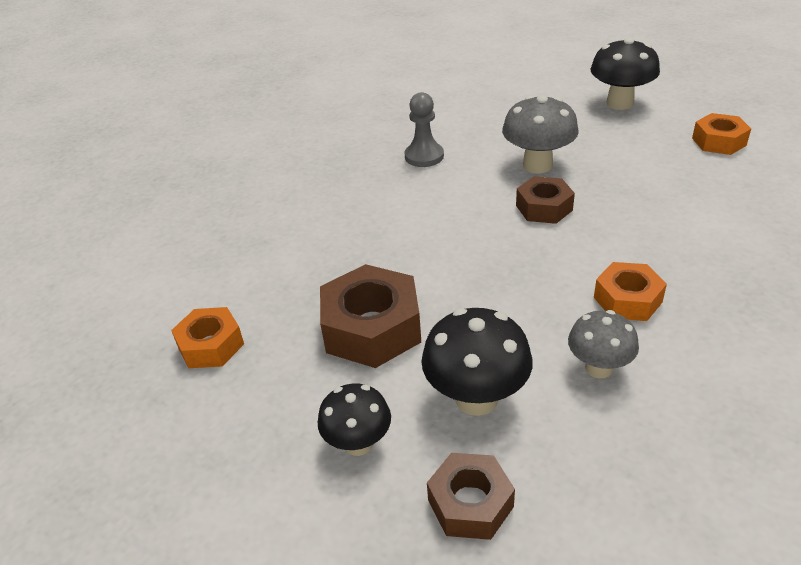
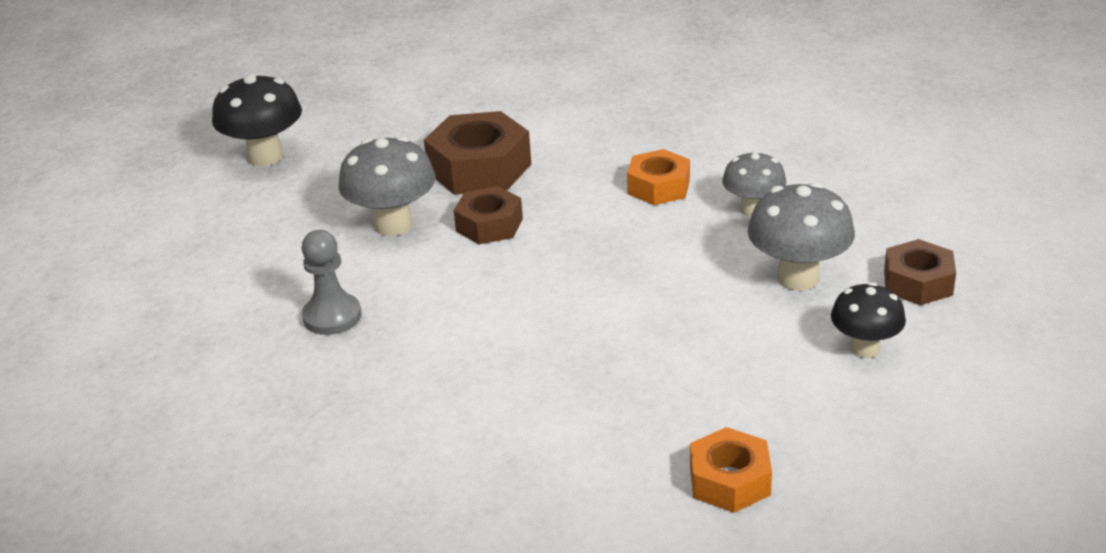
camera: 90 degrees left, 5 degrees down
(372, 328) = (698, 348): brown nut -> brown nut (479, 168)
(476, 398) = (798, 278): black mushroom -> grey mushroom
(718, 141) = (389, 107): orange nut -> none

